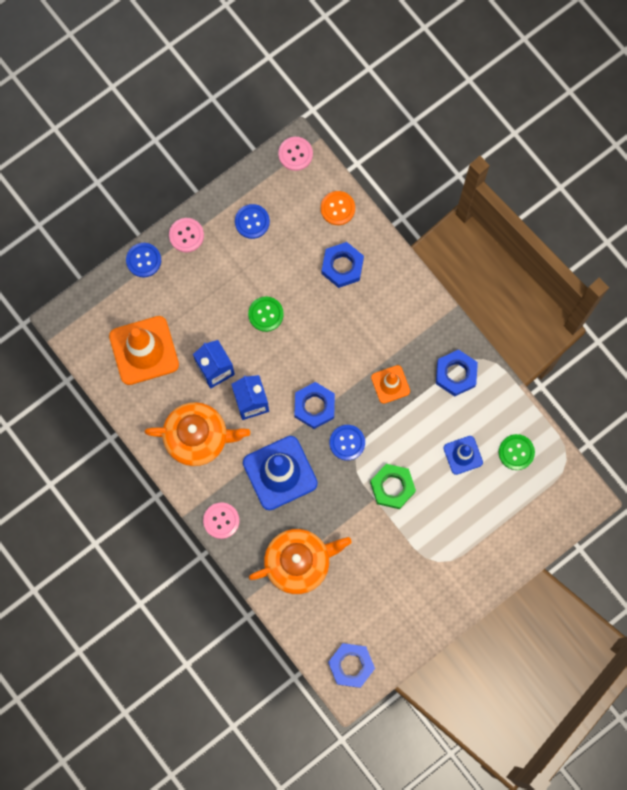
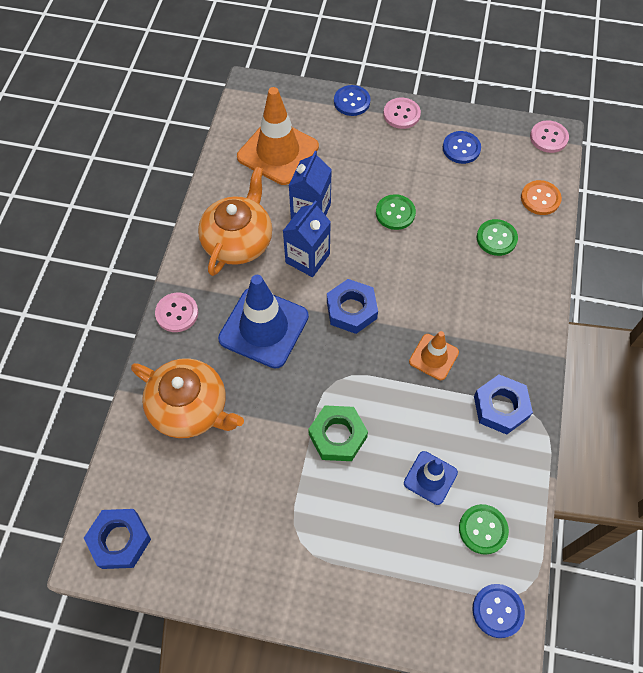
camera: 50 degrees right, 15 degrees down
(197, 437) = (238, 241): orange teapot -> orange teapot turned 120 degrees counterclockwise
(342, 266) = (496, 238): blue nut -> green button
(347, 442) = (344, 362): blue button -> blue button (497, 611)

